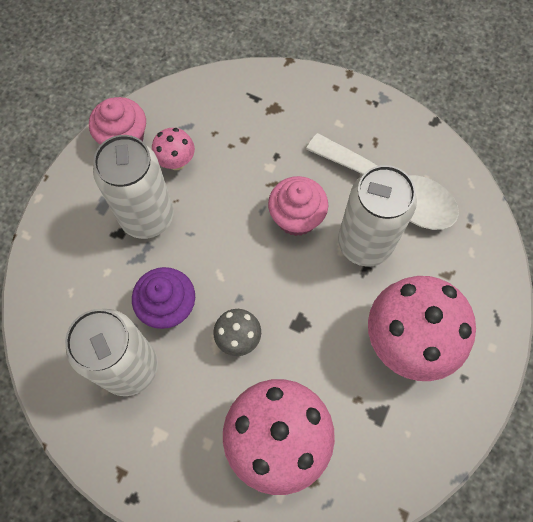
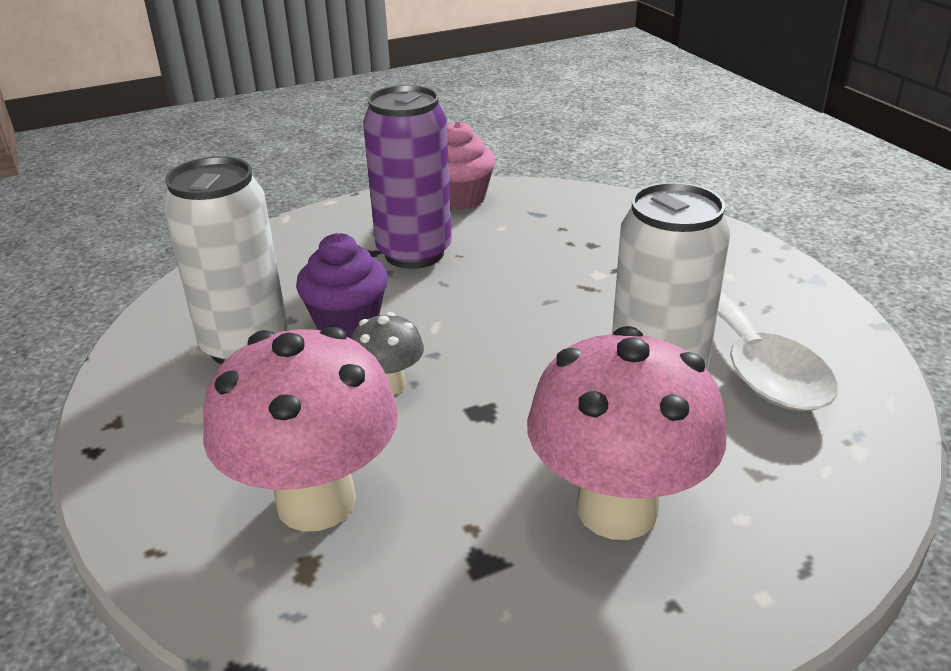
camera: 40 degrees right, 35 degrees down
(147, 217) = (414, 253): white can -> purple can
(176, 162) = (494, 231): pink mushroom -> none
(296, 218) = (585, 324): pink cupcake -> none

